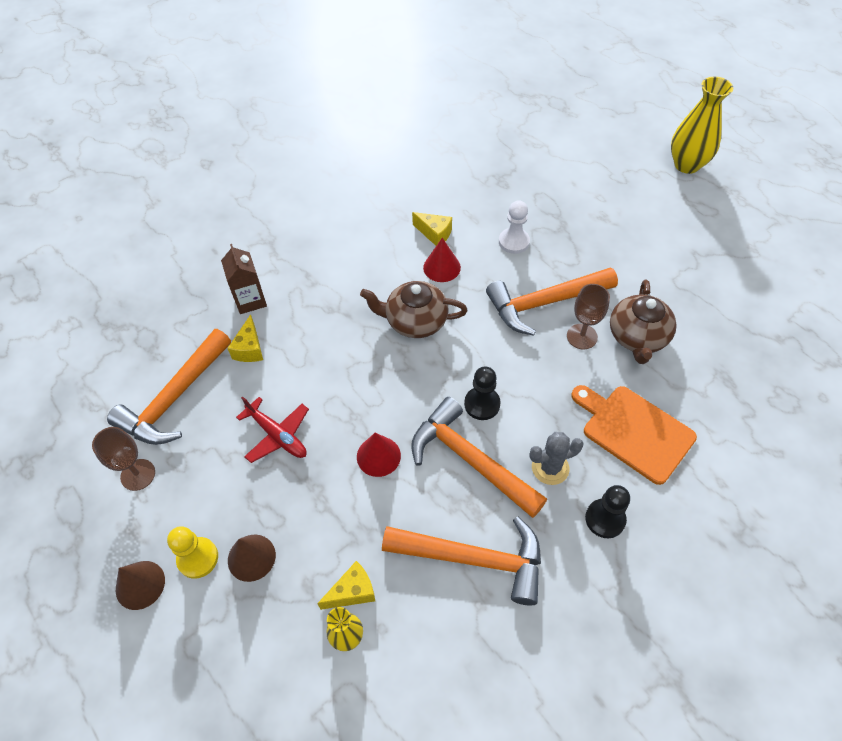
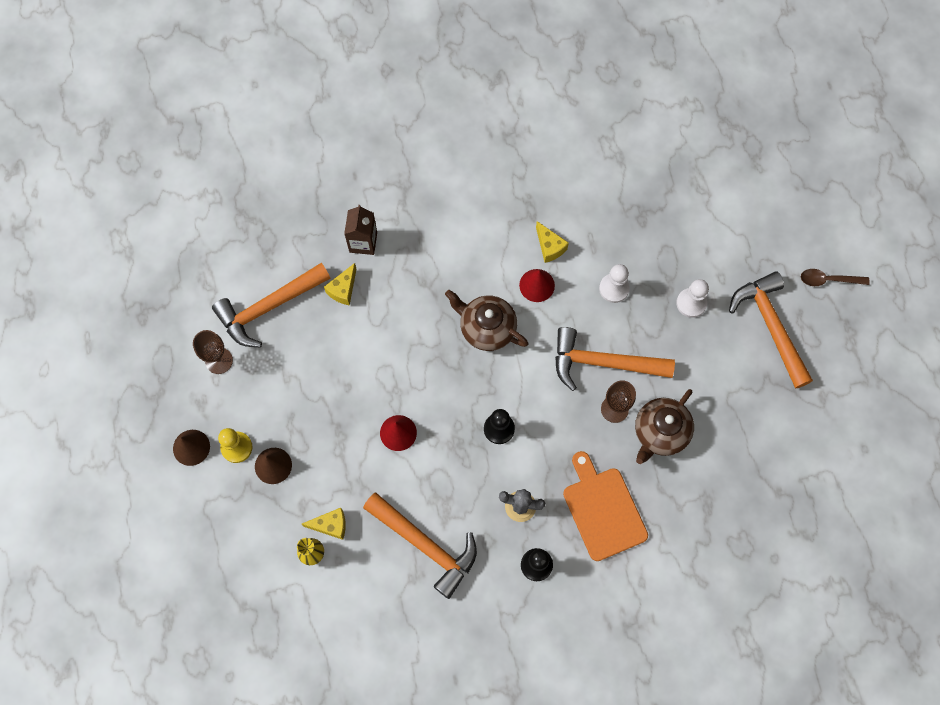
camera: 25 degrees right, 15 degrees up
(277, 435) = (331, 378): red plane -> none
(470, 460) = (464, 470): orange hammer -> orange hammer (771, 326)
(589, 225) = (691, 303): none -> white pawn
(687, 165) = (828, 280): yellow vase -> brown spoon

